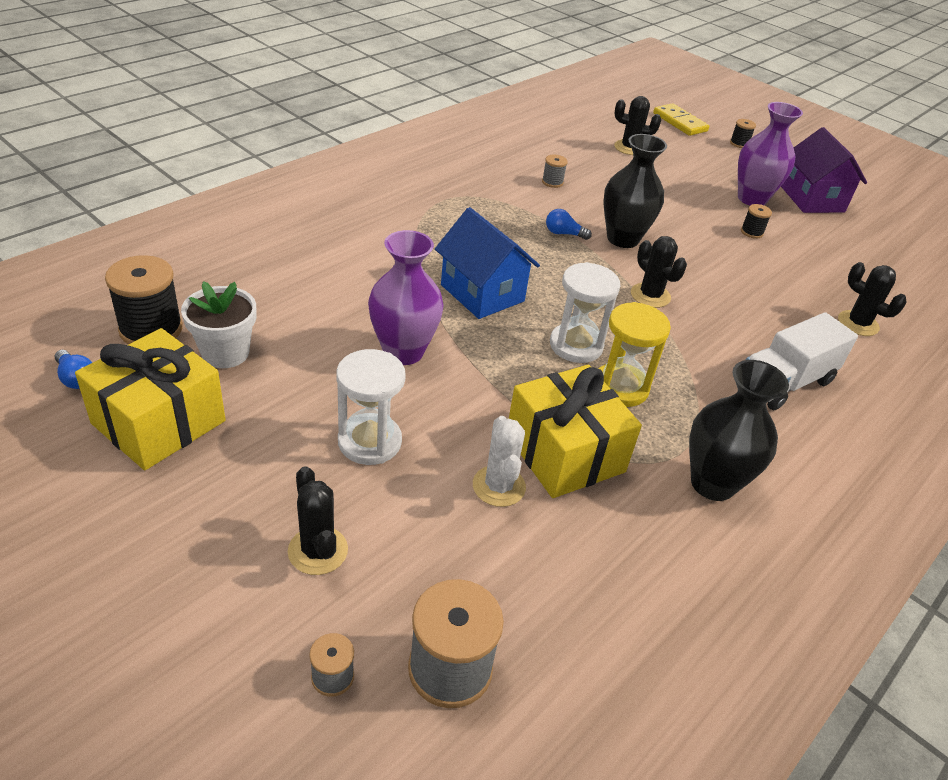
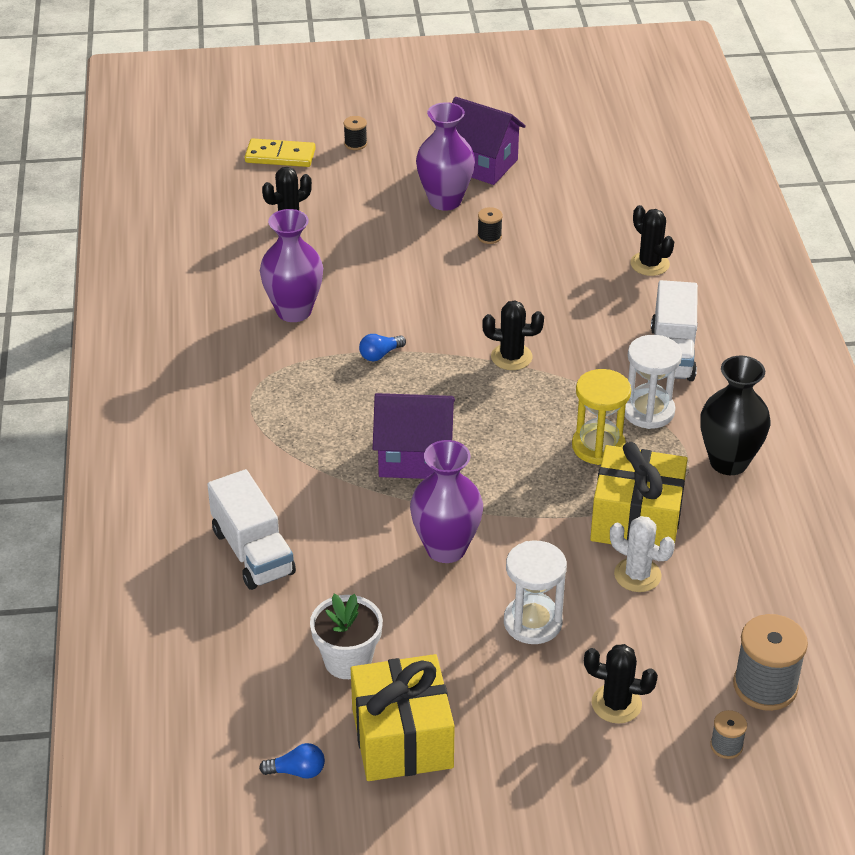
camera: 45 degrees left, 0 degrees up
(151, 329) = (270, 696): black spool -> none
(298, 259) = (253, 552): none -> white truck
(482, 293) = (414, 457): blue house -> purple house
(552, 182) = (294, 311): grey spool -> purple vase
(576, 345) = (530, 441): white hourglass -> white hourglass (648, 411)
(623, 239) = (423, 322): black vase -> none
(858, 323) = (649, 264): black cactus -> black cactus turned 60 degrees clockwise

